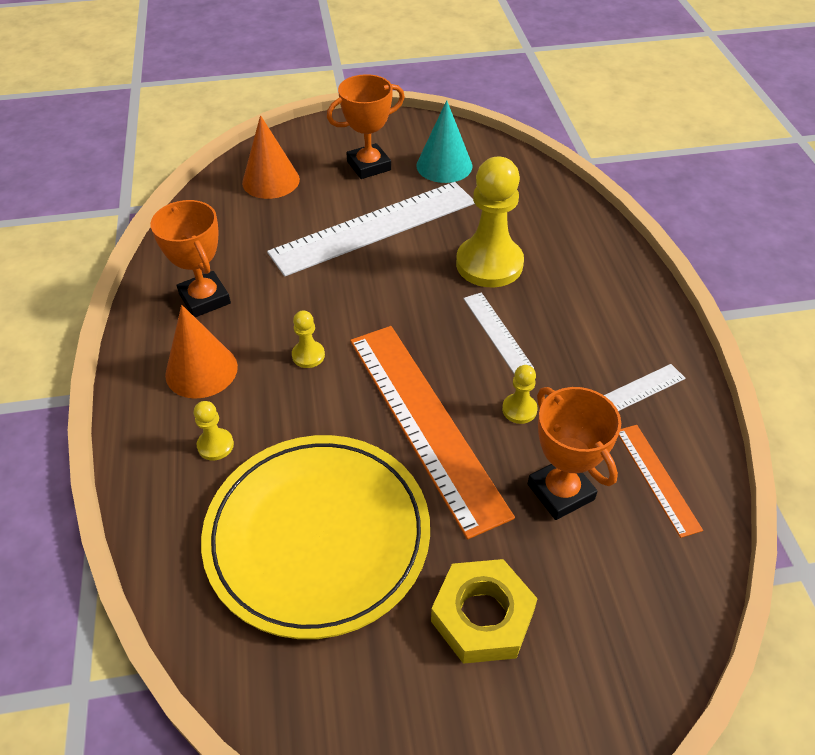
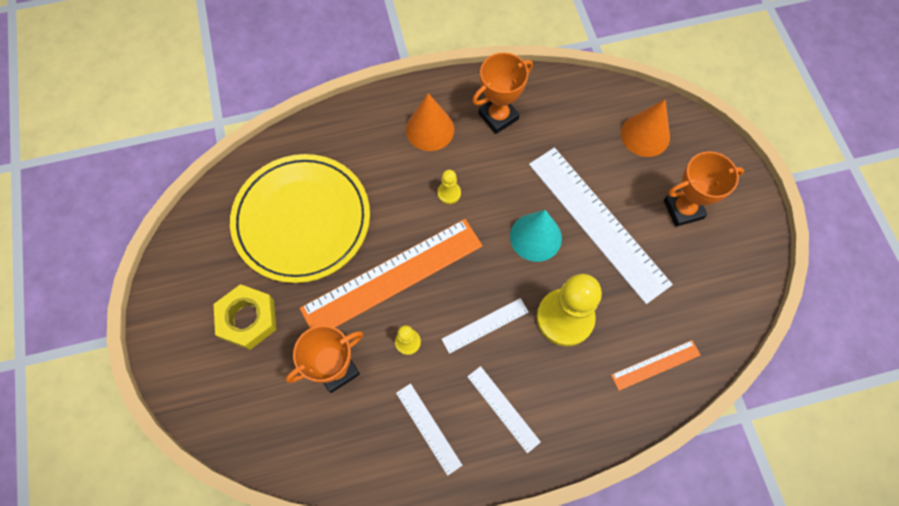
camera: 85 degrees right, 20 degrees up
(215, 445) = (368, 151): yellow pawn -> none
(369, 166) = (683, 209): orange trophy -> orange trophy turned 75 degrees counterclockwise
(444, 165) = (698, 274): turquoise cone -> turquoise cone (535, 237)
(599, 324) = (503, 409): none -> white ruler
(657, 478) = (349, 440): orange ruler -> orange ruler (655, 365)

